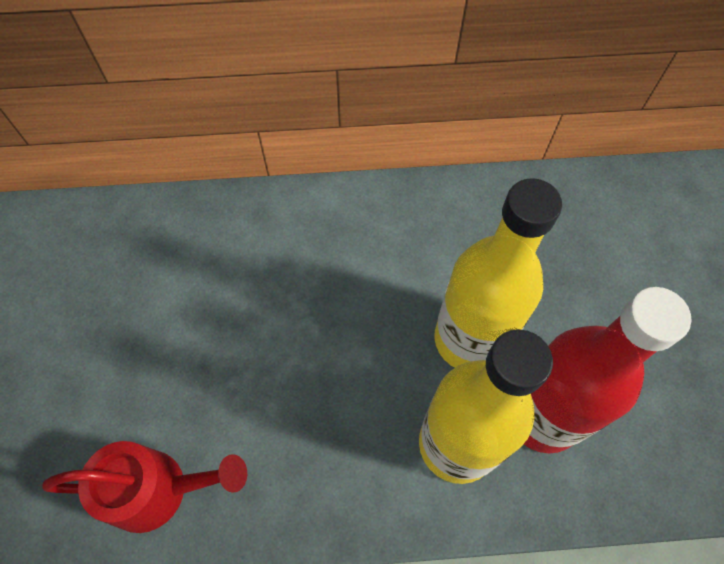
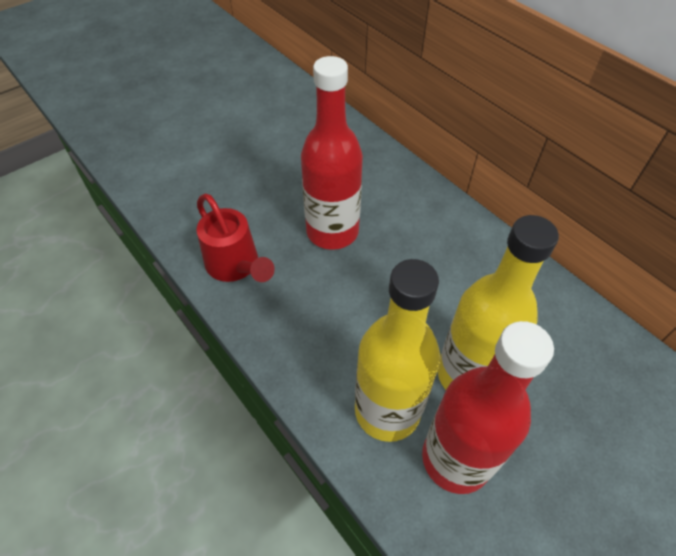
camera: 55 degrees right, 10 degrees down
(203, 344) = (332, 232): none -> red bottle

